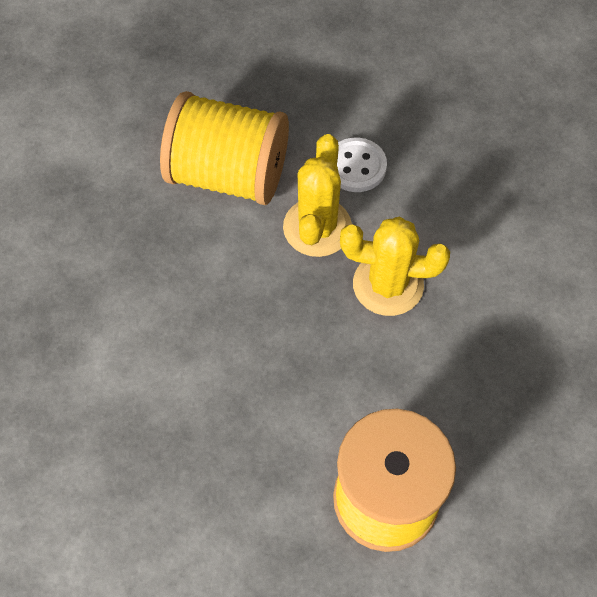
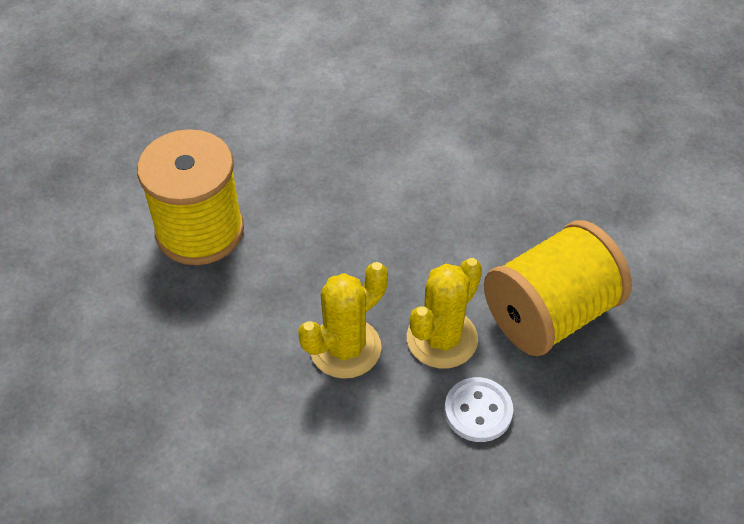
camera: 130 degrees right, 10 degrees down
(317, 227) = (442, 338): yellow cactus -> yellow cactus turned 75 degrees clockwise

